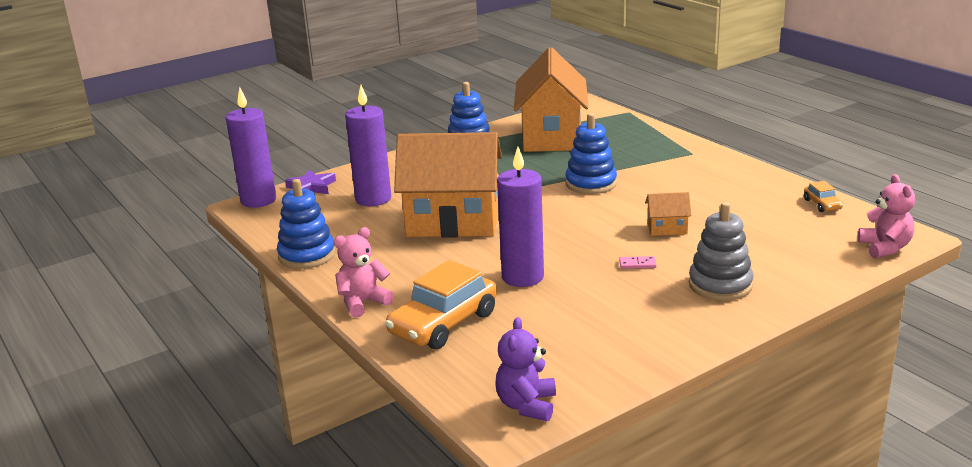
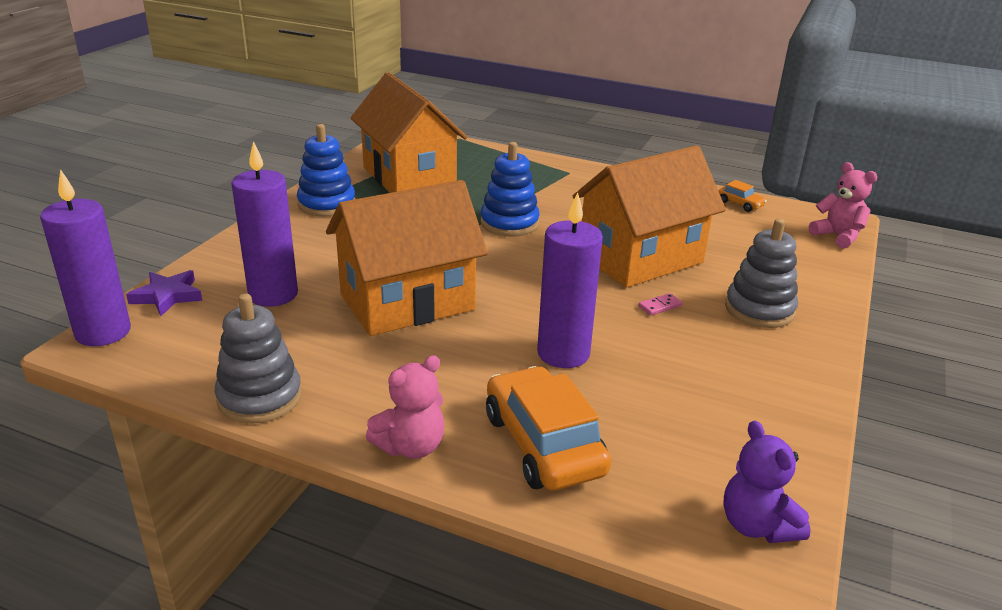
camera: 35 degrees left, 5 degrees up
(307, 255) = (260, 397): blue stacking toy -> grey stacking toy
(363, 303) = (411, 446): pink teddy bear -> pink teddy bear turned 150 degrees counterclockwise
(444, 323) = (543, 444): orange car -> orange car turned 150 degrees clockwise
(667, 229) = (640, 258): orange house -> orange house, size x2.49

